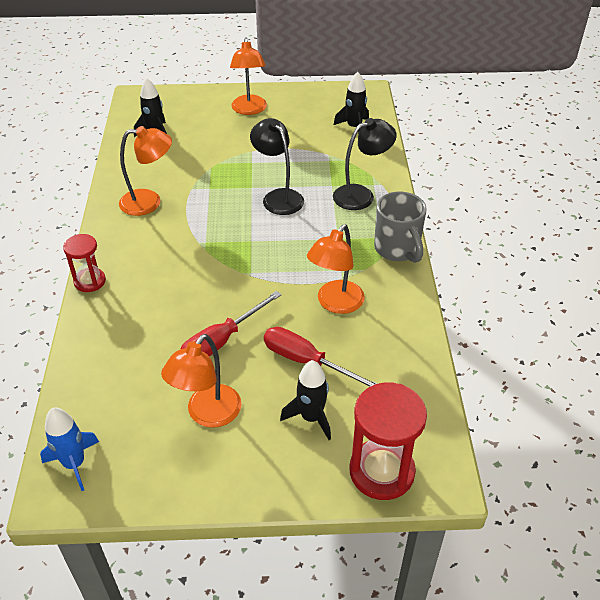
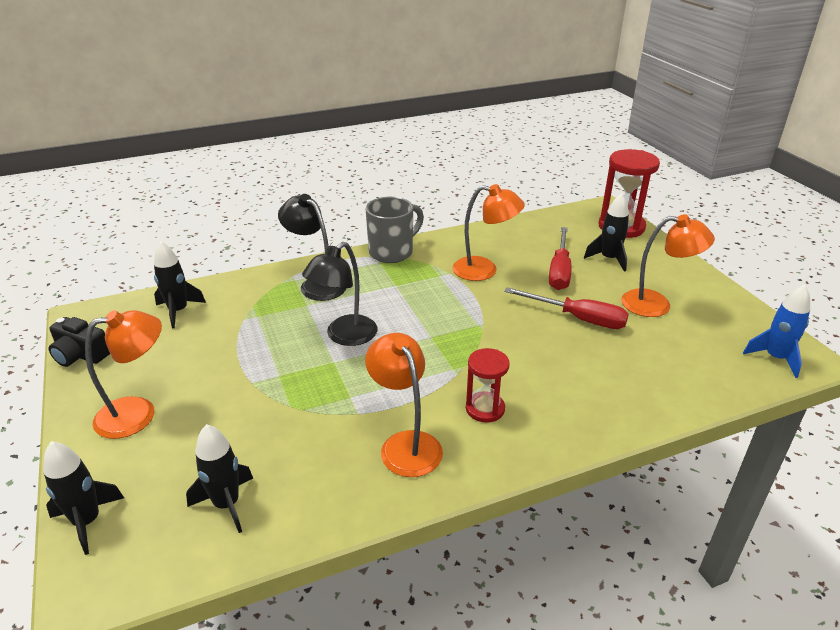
camera: 110 degrees left, 10 degrees down
(90, 281) = (581, 441): red hourglass -> red hourglass (485, 409)
(177, 95) = (87, 521): none -> black rocket
(322, 91) = (80, 355): none -> black camera

